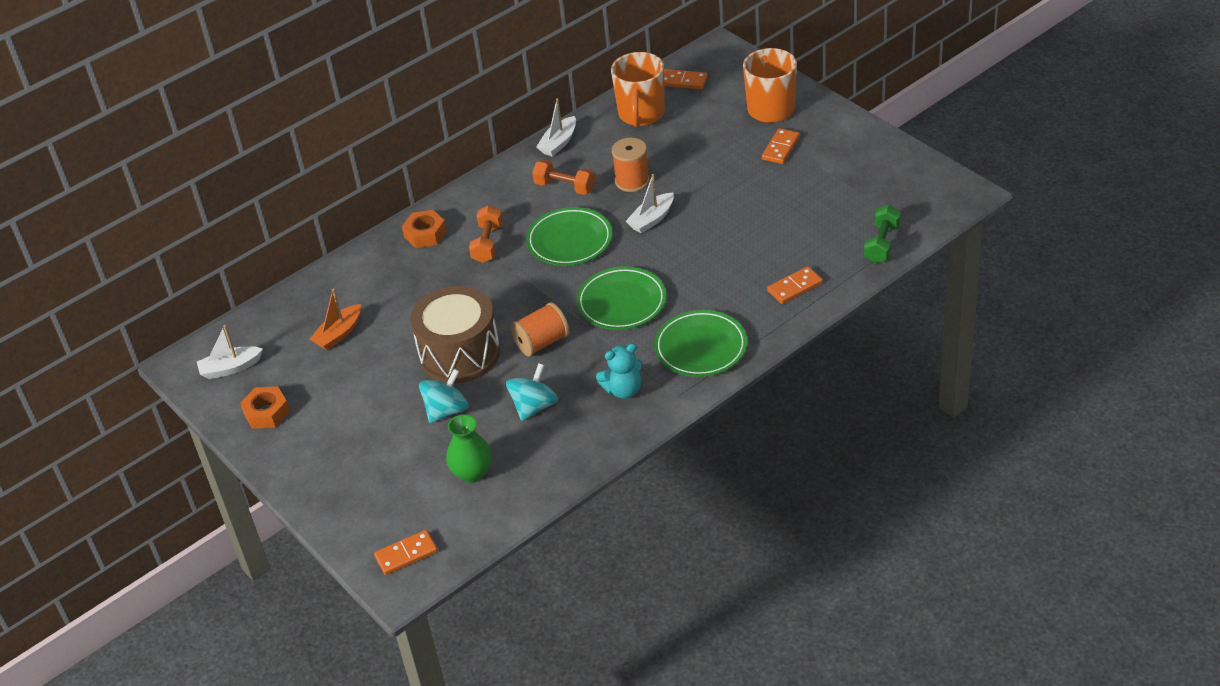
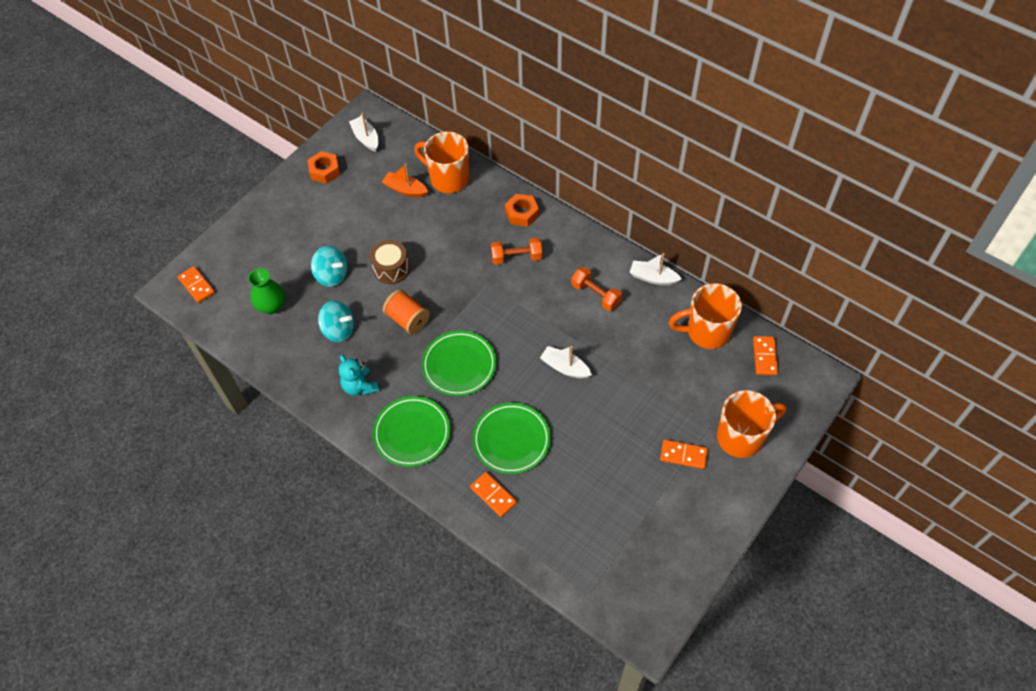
camera: 75 degrees right, 15 degrees up
(340, 293) = (448, 179): none -> orange mug
(459, 354) = (391, 269): brown drum -> brown drum, size x0.58
(565, 187) = (595, 295): orange dumbbell -> orange dumbbell turned 60 degrees counterclockwise
(569, 241) = (528, 313): green plate -> green plate (511, 440)
(632, 181) = (613, 343): orange spool -> none
(882, 244) = (561, 562): green dumbbell -> none

